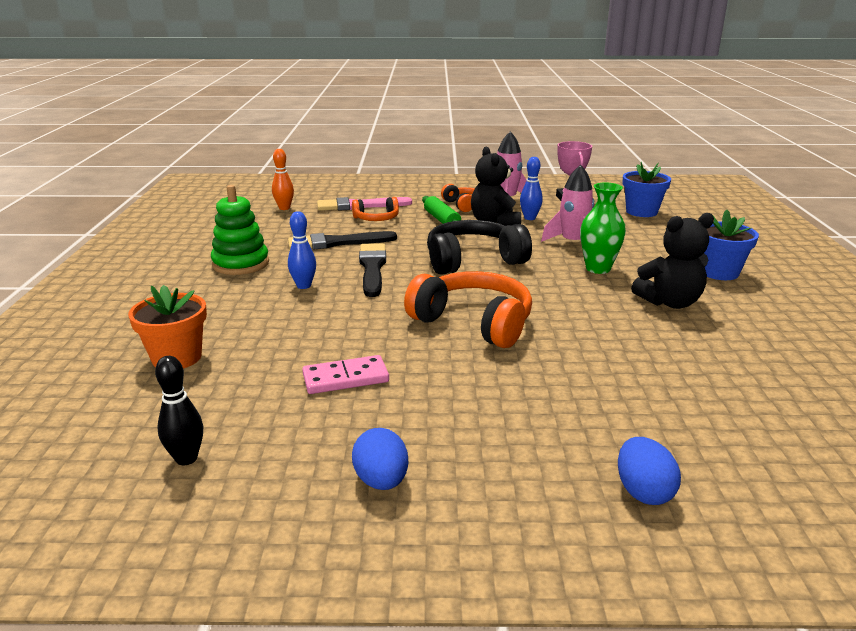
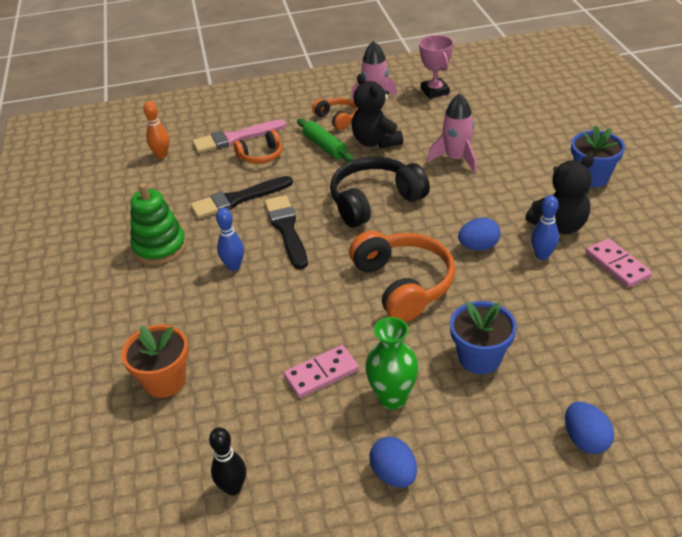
camera: 10 degrees left, 15 degrees up
(474, 323) = (403, 284): orange headphones -> orange headphones turned 45 degrees clockwise
(529, 218) = (406, 128): blue bowling pin -> blue bowling pin (542, 255)
(570, 306) = (478, 247): none -> blue egg
(598, 268) = (488, 191): green vase -> green vase (392, 398)
(641, 212) = (506, 100): blue flower pot -> blue flower pot (479, 358)
(730, 342) = (617, 265): none -> pink domino

